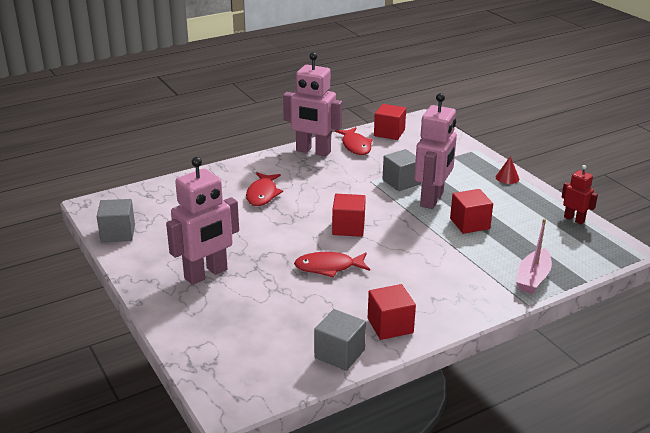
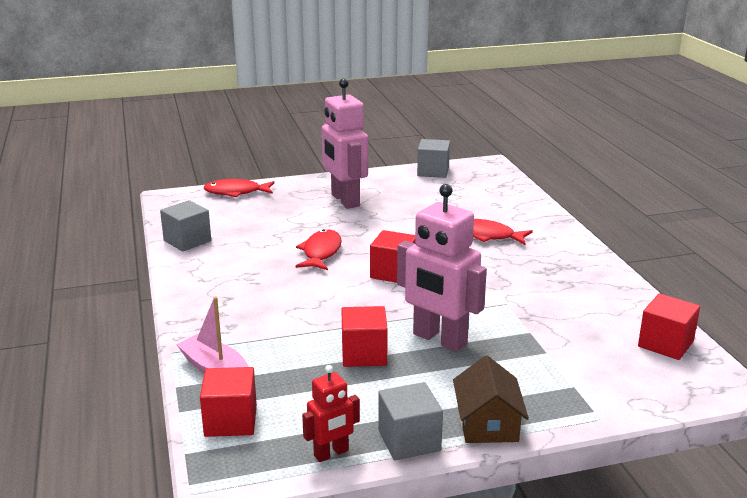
camera: 105 degrees right, 5 degrees down
(313, 151) = (599, 276): pink robot -> none
(355, 146) = (616, 309): red fish -> red fish (236, 192)
(390, 326) = (204, 268): red cube -> red cube (230, 421)
(401, 182) = (496, 325): grey cube -> grey cube (409, 440)
(507, 178) = (487, 423): red cone -> brown house

